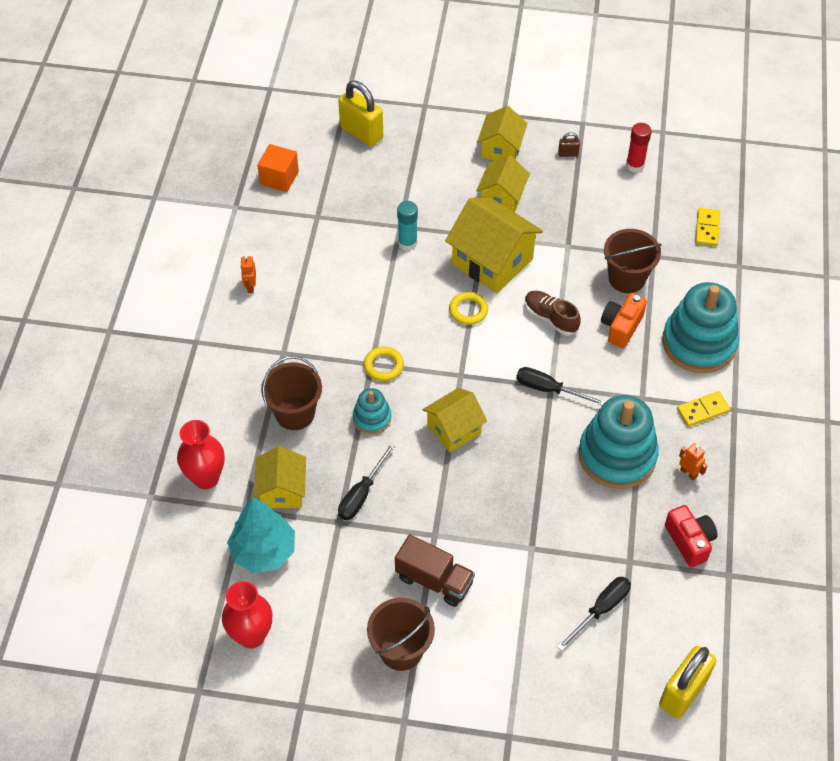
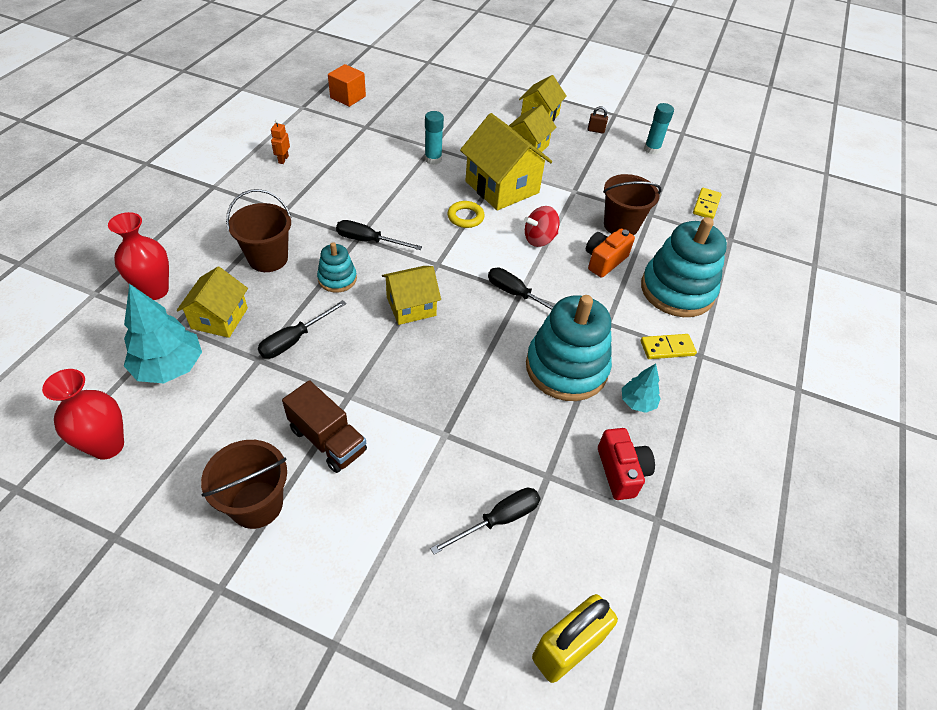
camera: 10 degrees right, 5 degrees down
(361, 133) = (429, 84): yellow padlock -> none
(383, 366) = (369, 241): yellow ring -> black screwdriver
(550, 318) = (539, 239): brown shoe -> red spinning top
(635, 165) = (652, 149): red glue stick -> turquoise glue stick
(688, 473) = (637, 402): orange robot -> turquoise tree

